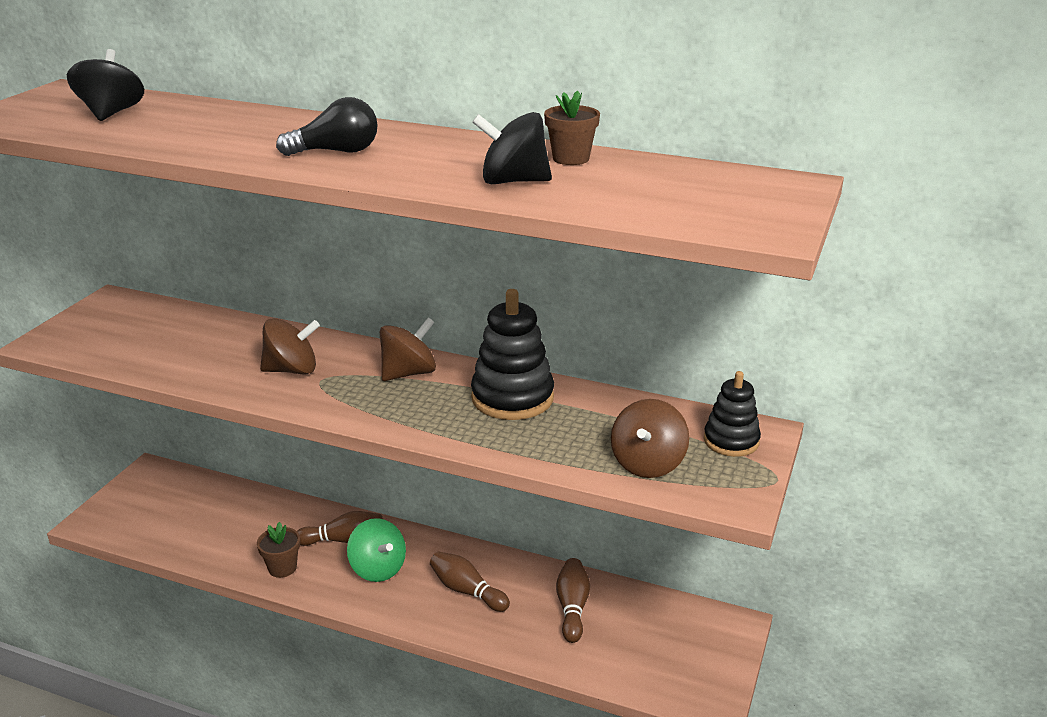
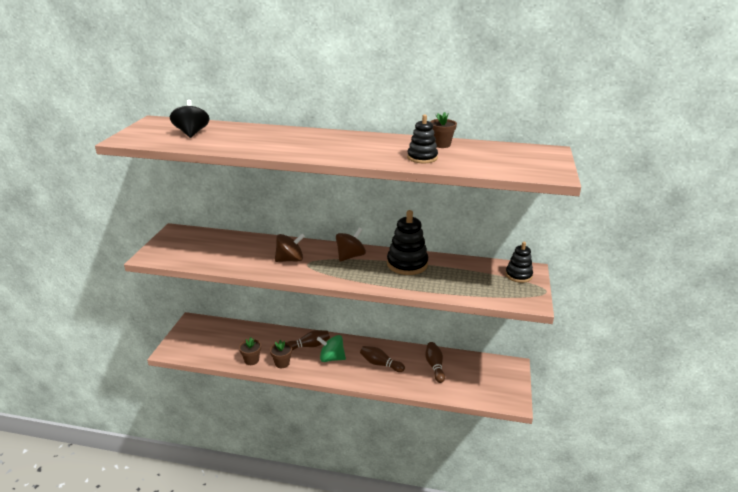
camera: 10 degrees left, 0 degrees up
(229, 556) = (251, 360): none -> brown flower pot
(336, 152) = (325, 147): black light bulb -> none
(378, 569) = (331, 358): green spinning top -> green spinning top turned 150 degrees clockwise
(513, 181) = (422, 158): black spinning top -> black stacking toy
(647, 463) = (485, 289): brown spinning top -> none

